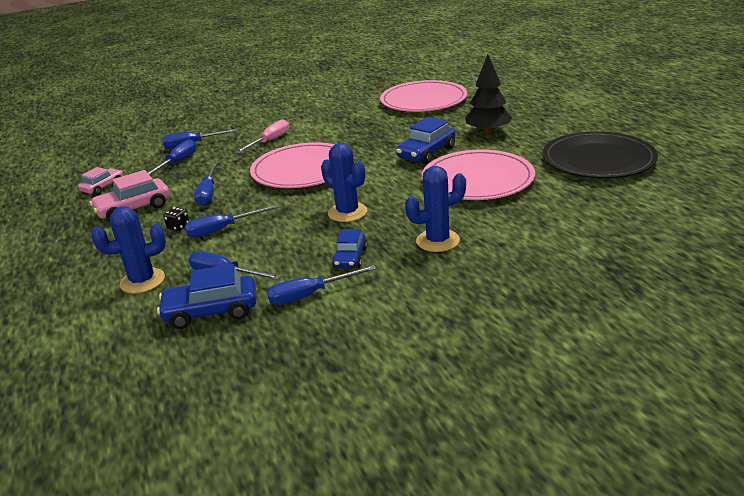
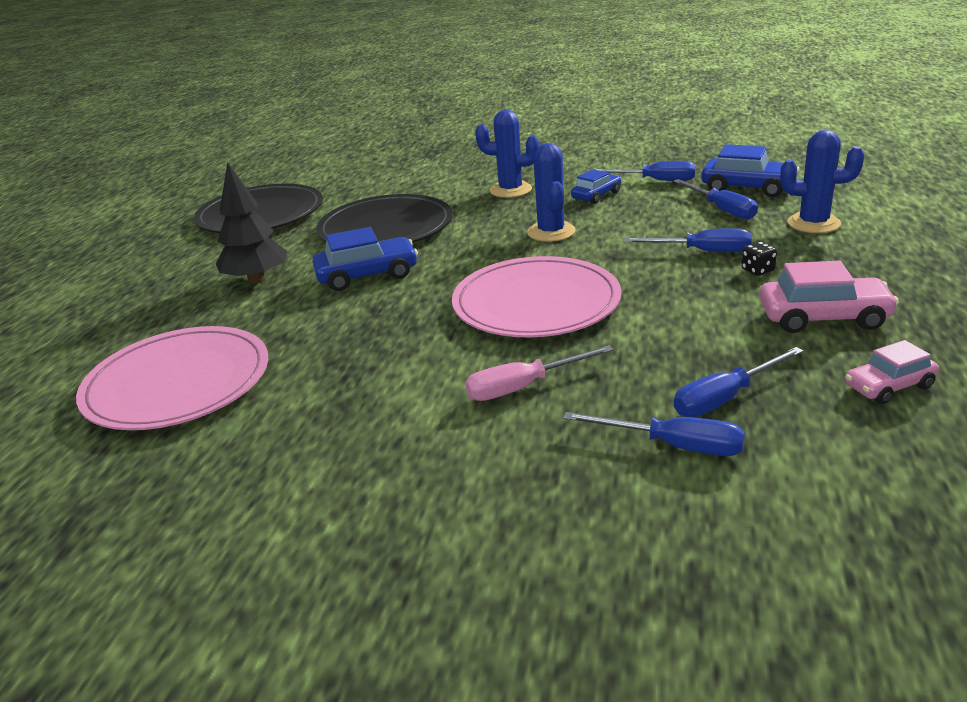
camera: 145 degrees left, 0 degrees up
(208, 193) = (696, 307): blue screwdriver -> none
(477, 179) = (386, 228): pink plate -> black plate

